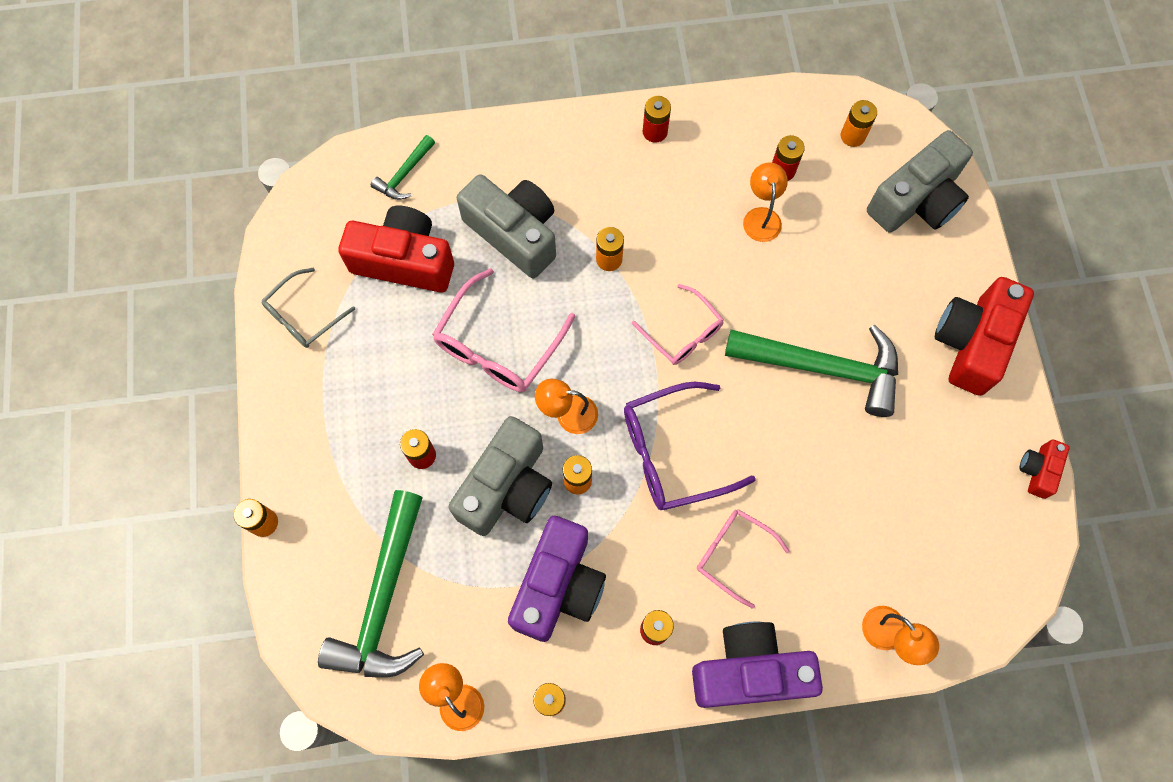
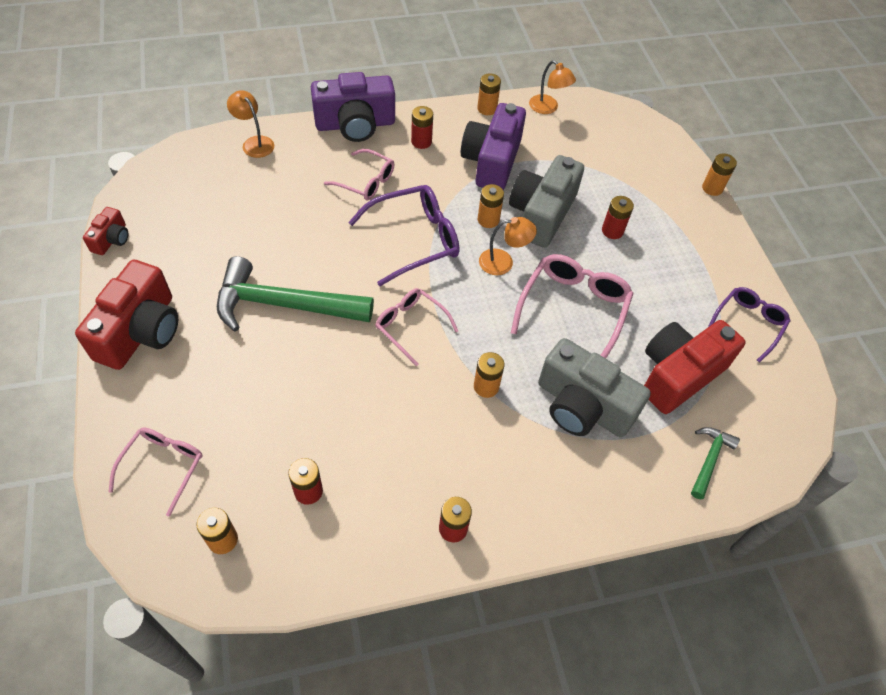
camera: 170 degrees right, 15 degrees down
(303, 316) = (748, 323): grey glasses -> purple glasses
(384, 599) = (611, 152): green hammer -> none
(404, 261) = (678, 374): red camera -> red camera turned 135 degrees clockwise
(761, 216) = (334, 438): orange lamp -> none
(916, 200) = (163, 466): grey camera -> pink glasses

